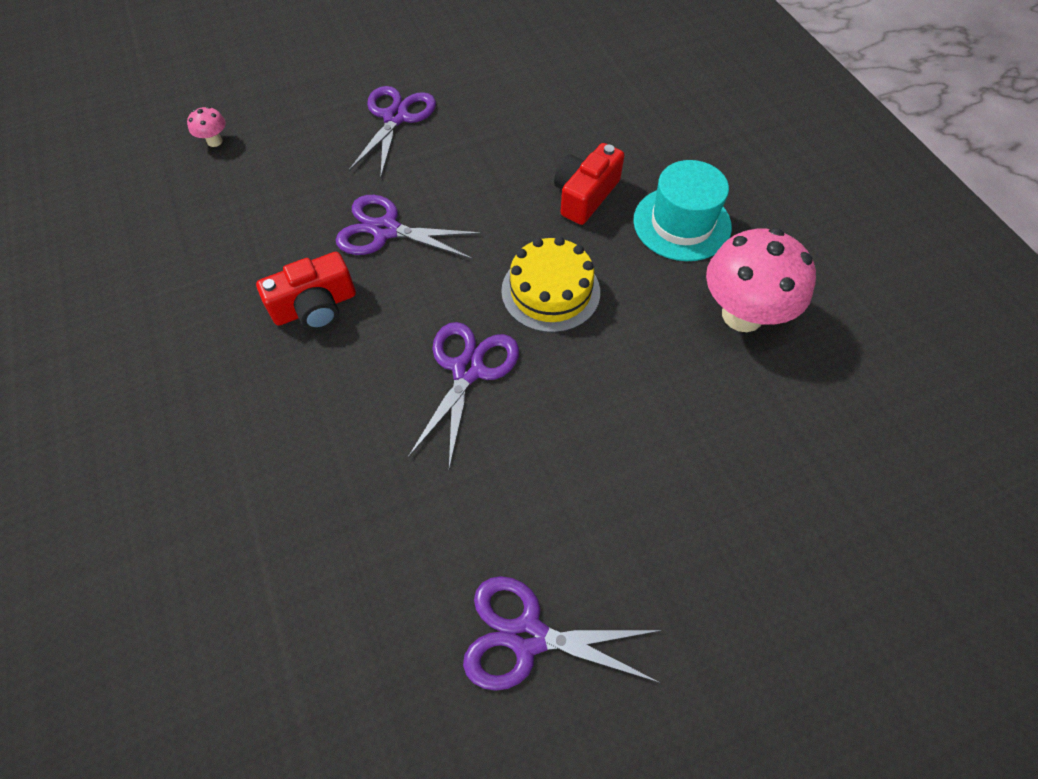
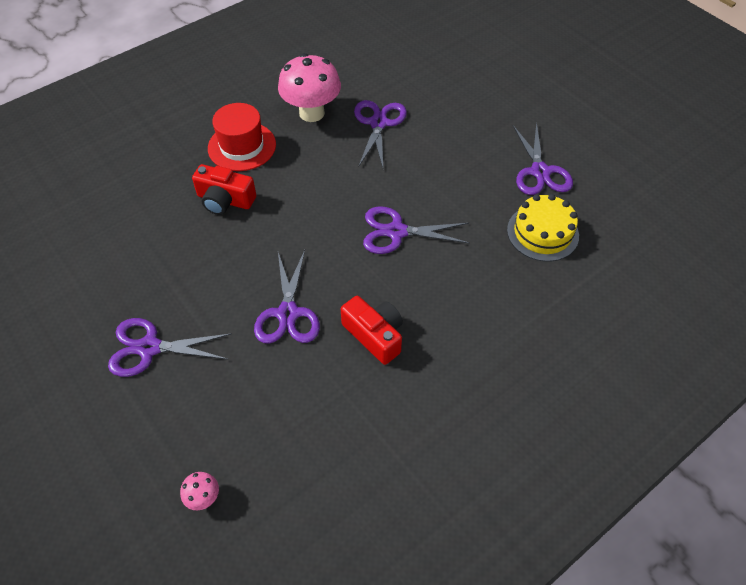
camera: 105 degrees left, 5 degrees down
(550, 291) = (320, 203): yellow cake -> yellow cake (542, 233)
(682, 223) = (242, 146): turquoise hat -> red hat
(704, 401) = (378, 123): none -> purple scissors

